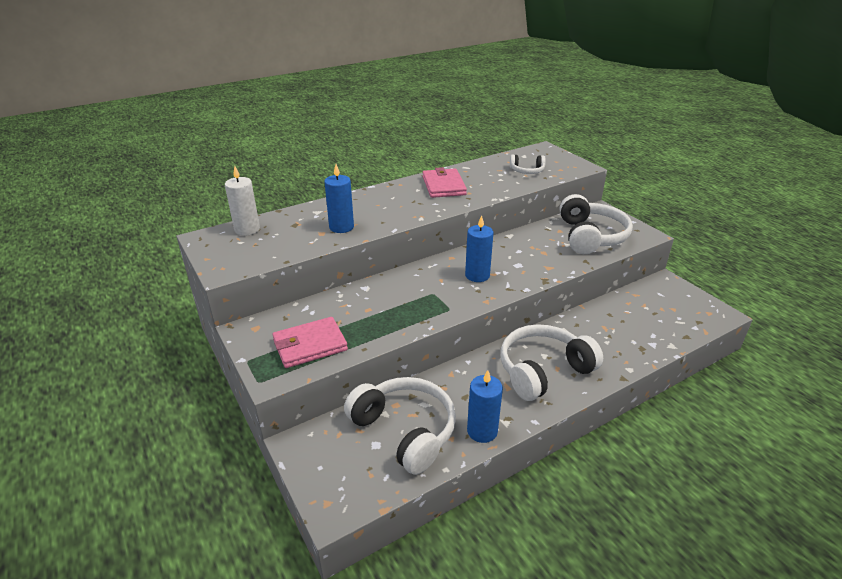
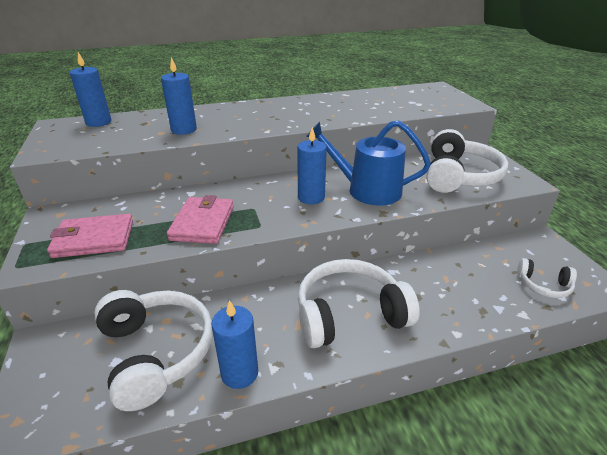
camera: 15 degrees right, 0 degrees up
(247, 229) = (98, 122): white candle -> blue candle
(443, 186) = (311, 107): pink wallet -> pink wallet (203, 223)
(521, 261) = (367, 190): none -> blue watering can
(527, 171) = (406, 103): white headphones -> white headphones (543, 285)

